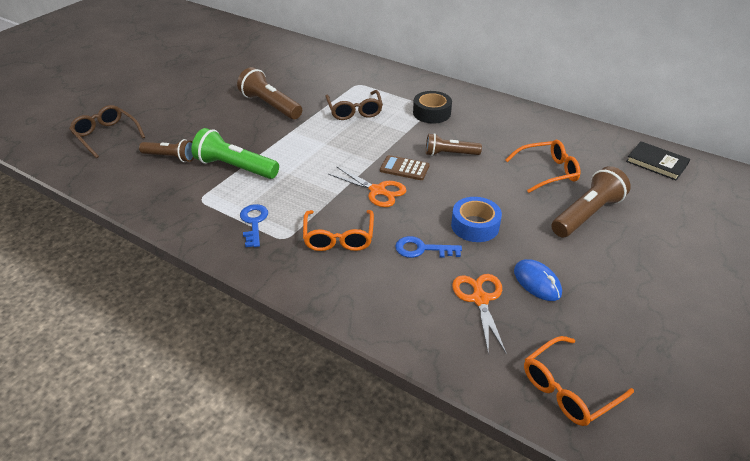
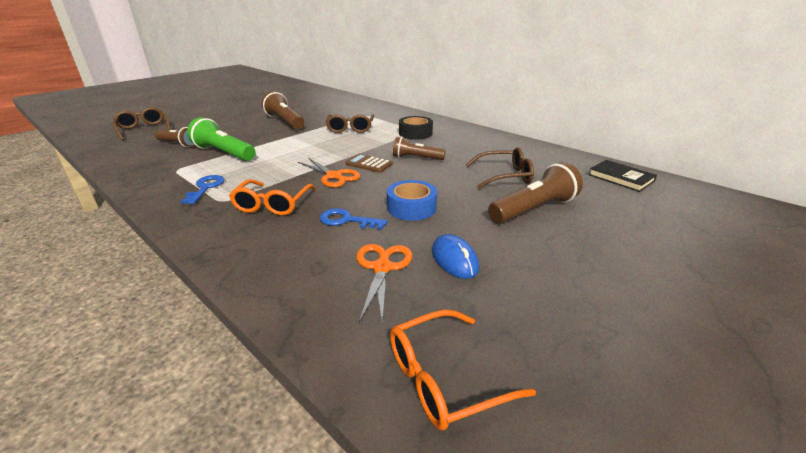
camera: 10 degrees right, 10 degrees down
(547, 172) = (504, 176): orange glasses -> brown glasses

